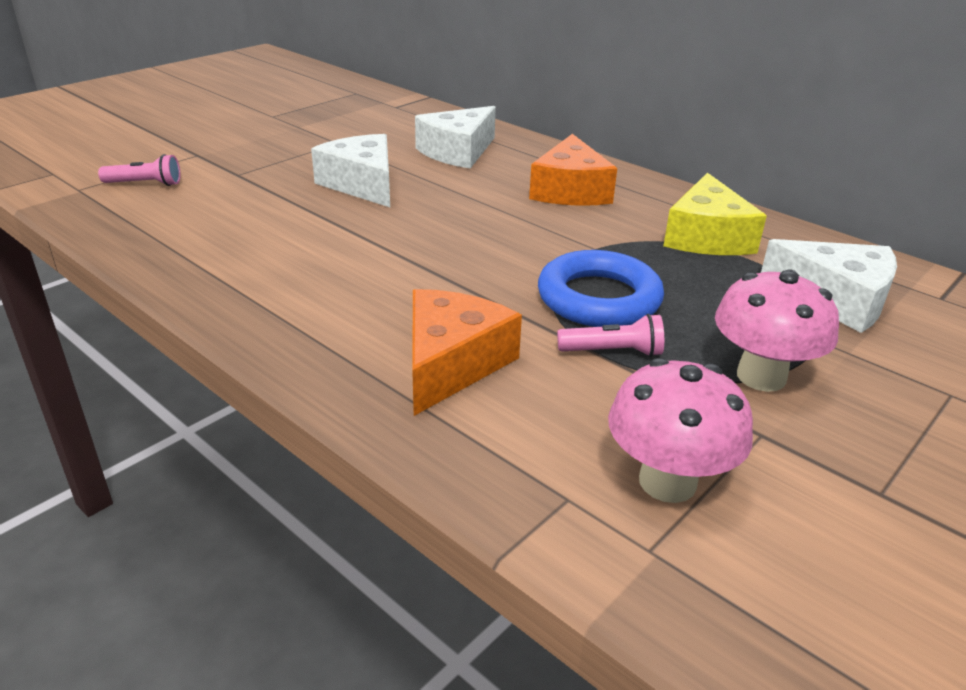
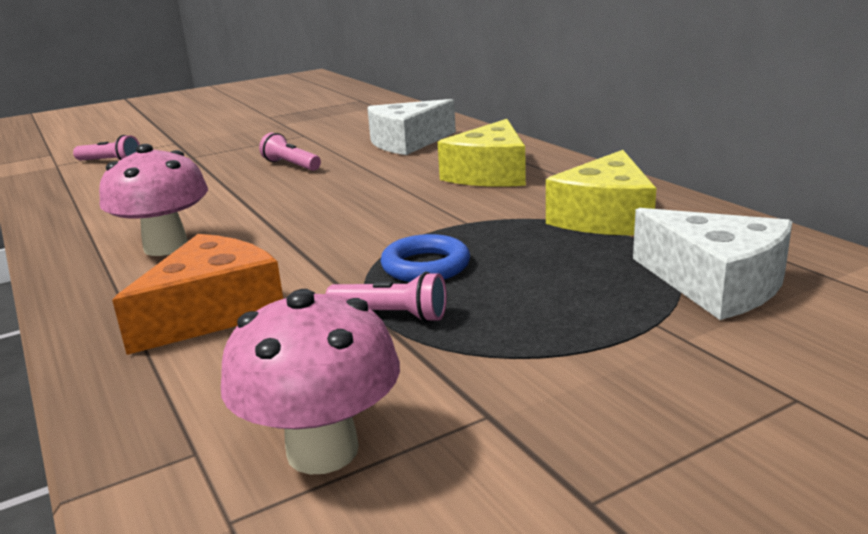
camera: 20 degrees right, 10 degrees down
(362, 184) = (291, 165): white cheese -> pink flashlight
(570, 190) = (490, 174): orange cheese -> yellow cheese
(599, 298) = (425, 266): blue ring -> blue ring, size x0.63
(761, 376) = (544, 354): pink mushroom -> pink mushroom (166, 247)

